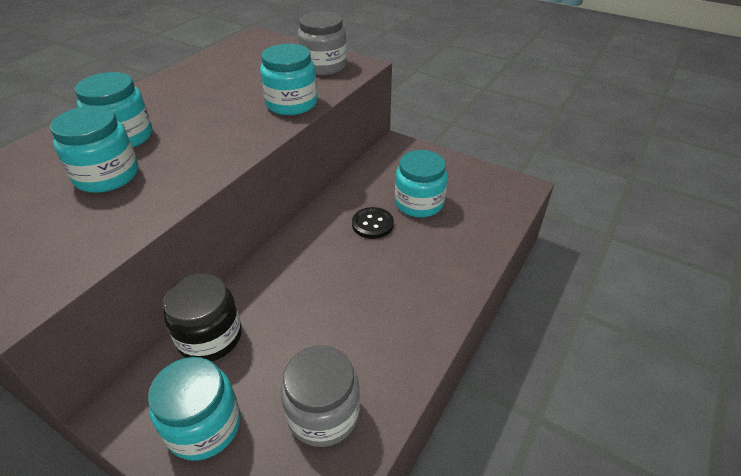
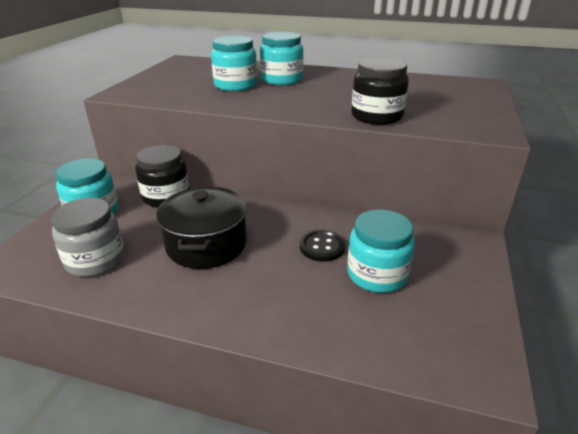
camera: 75 degrees right, 10 degrees down
(291, 104) = (376, 116): turquoise jar -> black jar
(323, 66) = (466, 117): grey jar -> none
(335, 305) = (206, 244): none -> black pot

